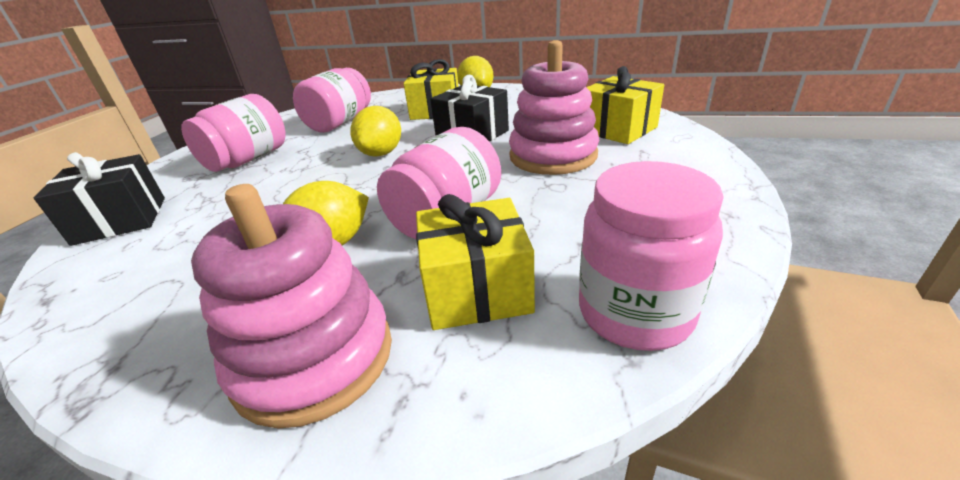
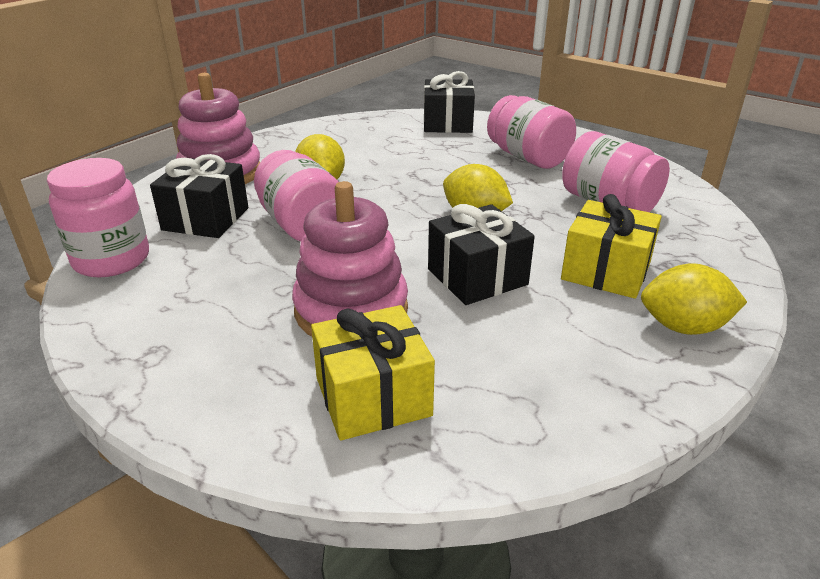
camera: 110 degrees right, 0 degrees up
(476, 289) = (205, 219): yellow gift -> black gift

